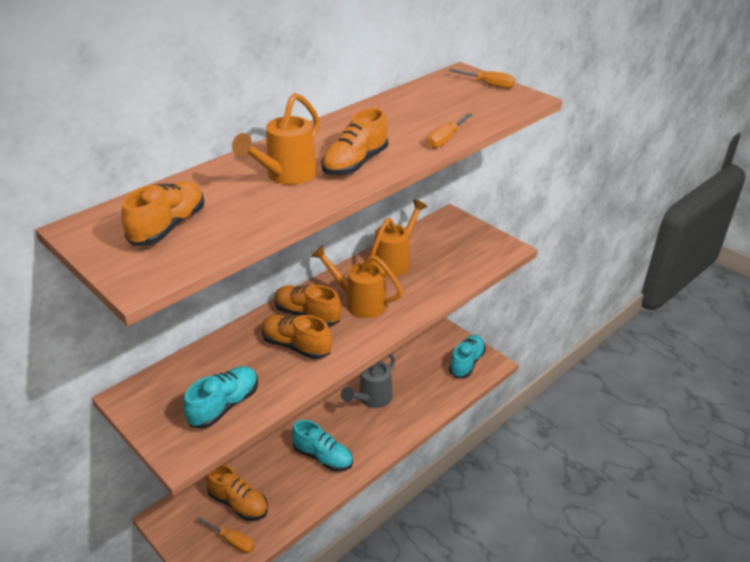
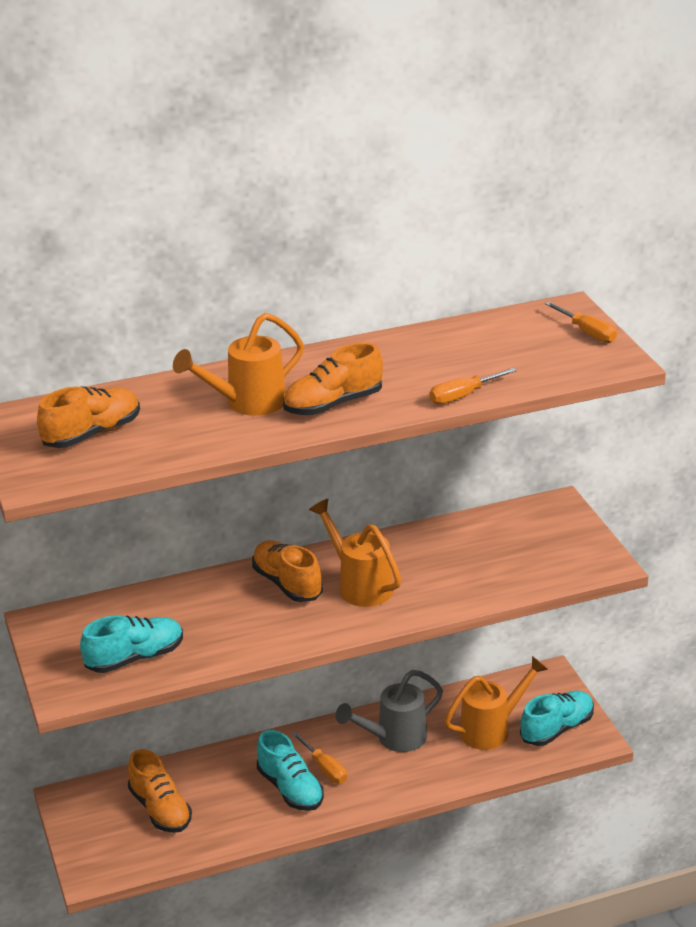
camera: 25 degrees right, 5 degrees down
(232, 541) = (132, 848): orange screwdriver -> orange screwdriver (324, 768)
(296, 346) = (252, 616): orange shoe -> none
(395, 261) = (441, 545): orange watering can -> orange watering can (492, 729)

